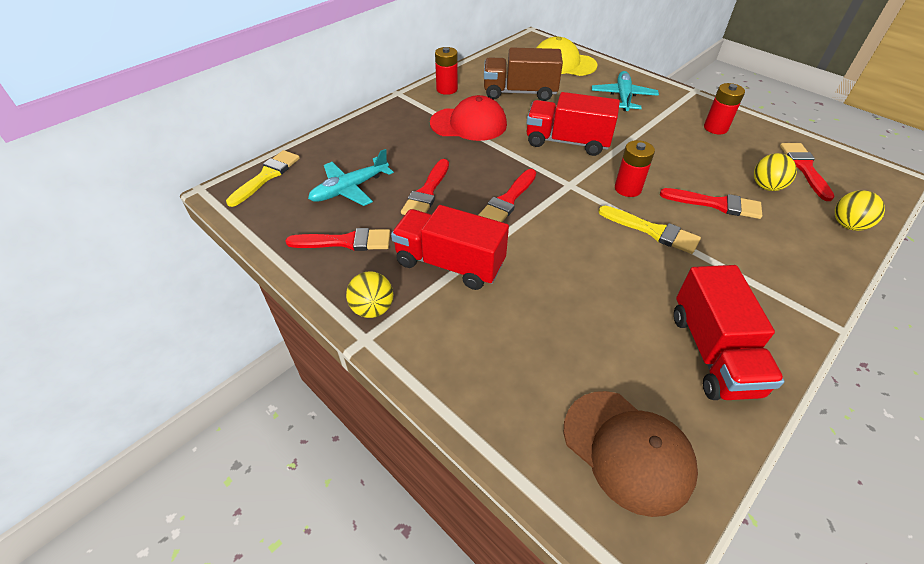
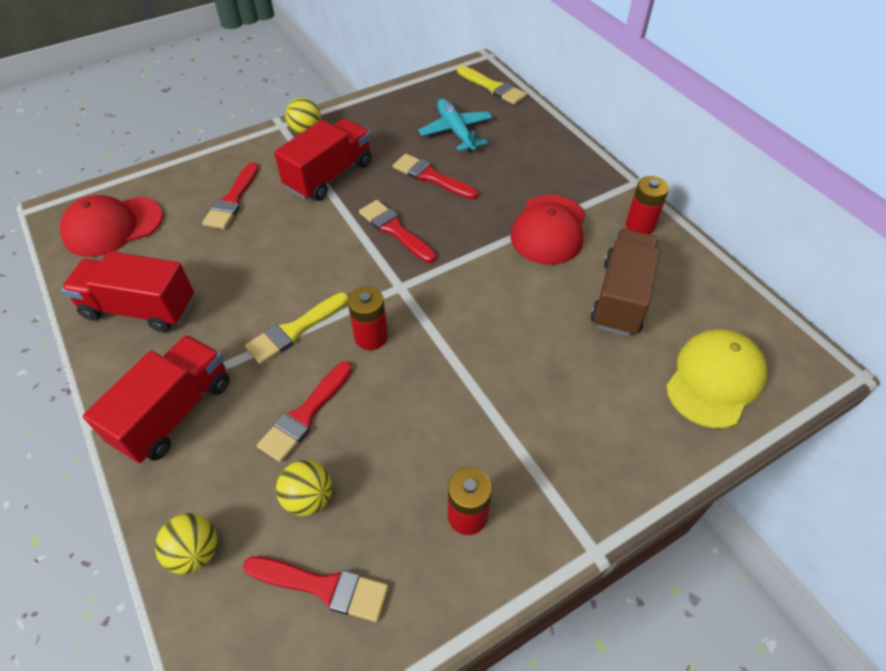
camera: 105 degrees right, 5 degrees up
(346, 242) = (385, 124): red brush -> red brush (232, 200)
(567, 142) = (484, 311): red truck -> red truck (174, 412)
(623, 97) = (587, 422): turquoise plane -> none
(627, 450) = (113, 226): brown cap -> red cap

